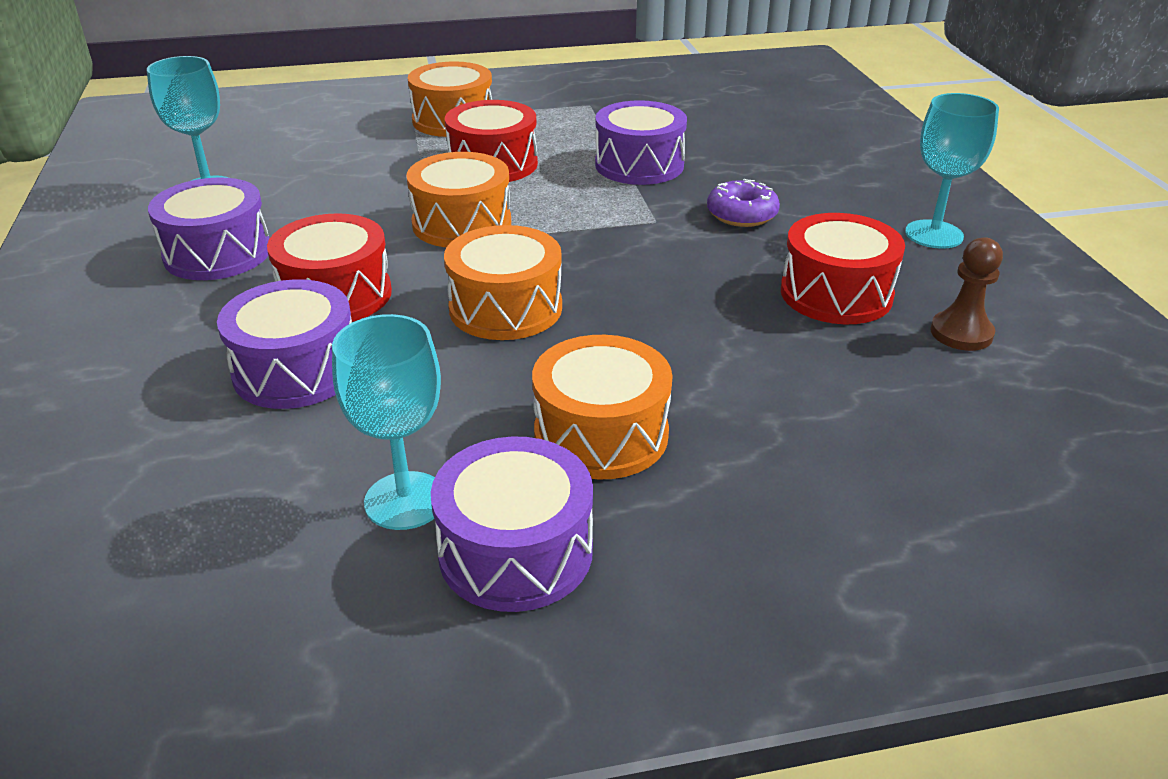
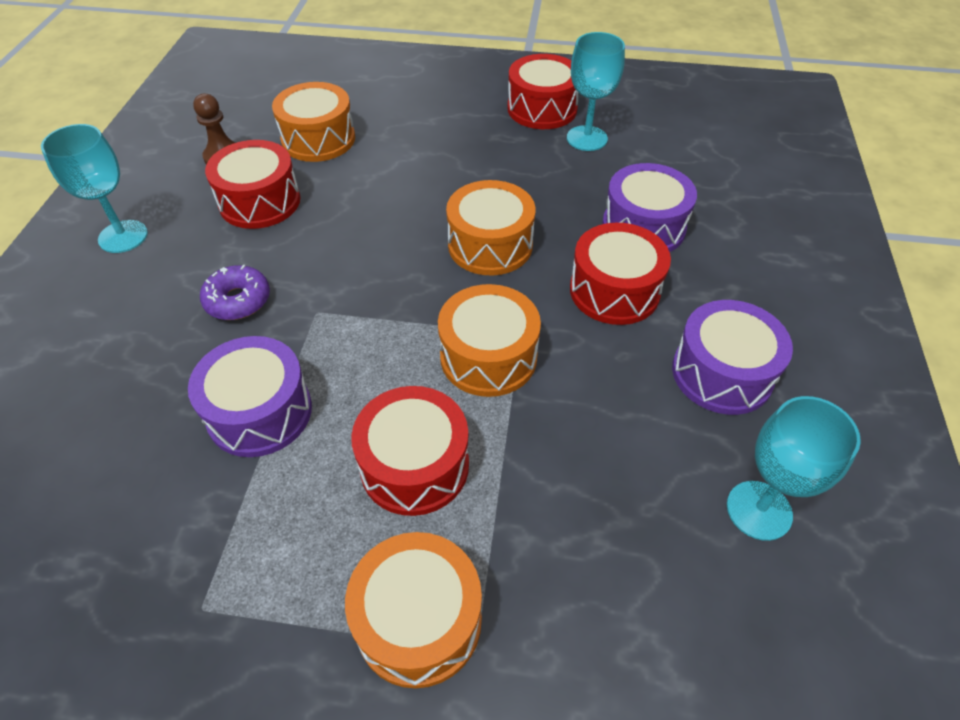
camera: 160 degrees left, 15 degrees up
(515, 551) = (542, 109): purple drum -> red drum
(601, 434) = (476, 147): orange drum -> orange drum (318, 139)

